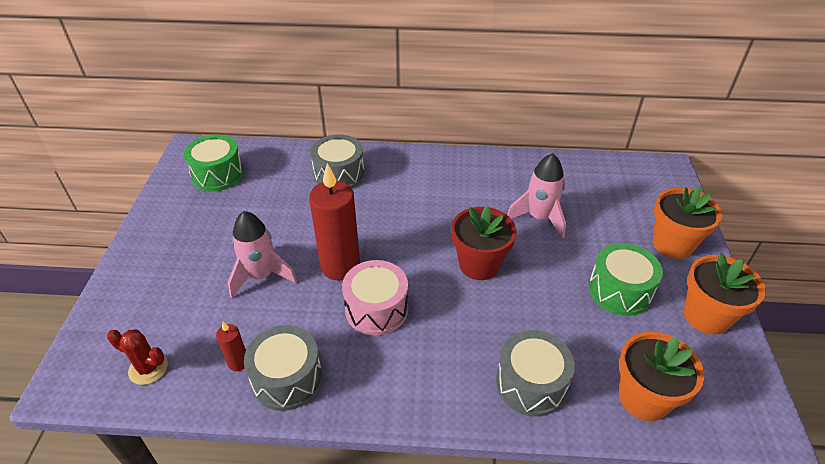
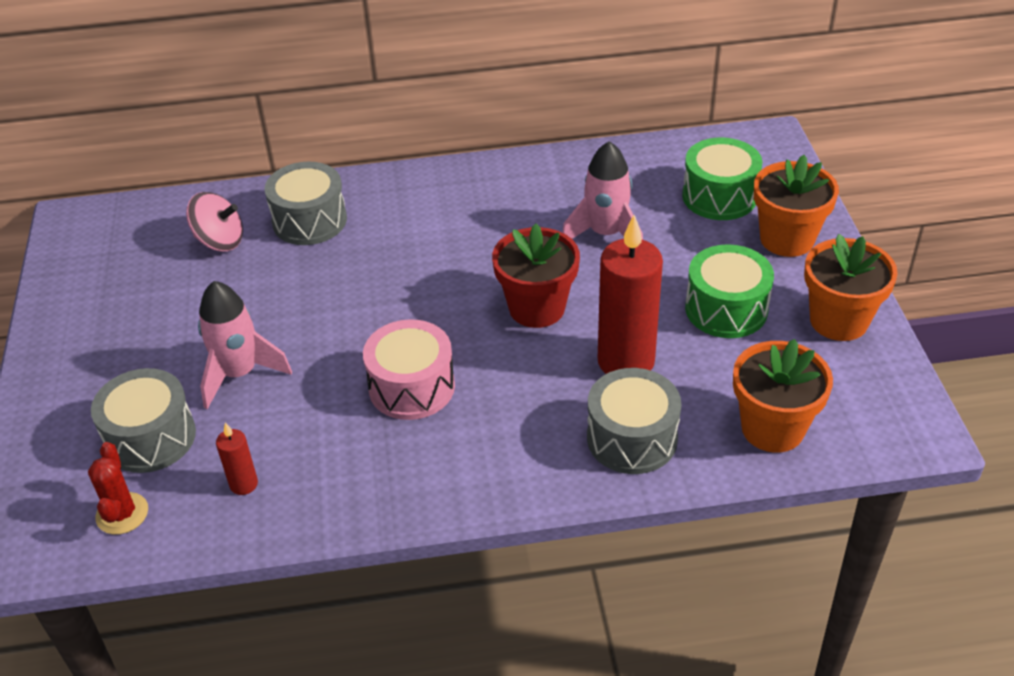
camera: 10 degrees left, 0 degrees up
(148, 368) = (122, 514): red cactus -> red cactus turned 75 degrees clockwise
(218, 174) = (127, 249): green drum -> green drum (719, 196)
(277, 179) = (220, 241): none -> pink spinning top
(287, 378) = (316, 490): grey drum -> grey drum (151, 437)
(340, 266) = (347, 342): red candle -> red candle (626, 361)

